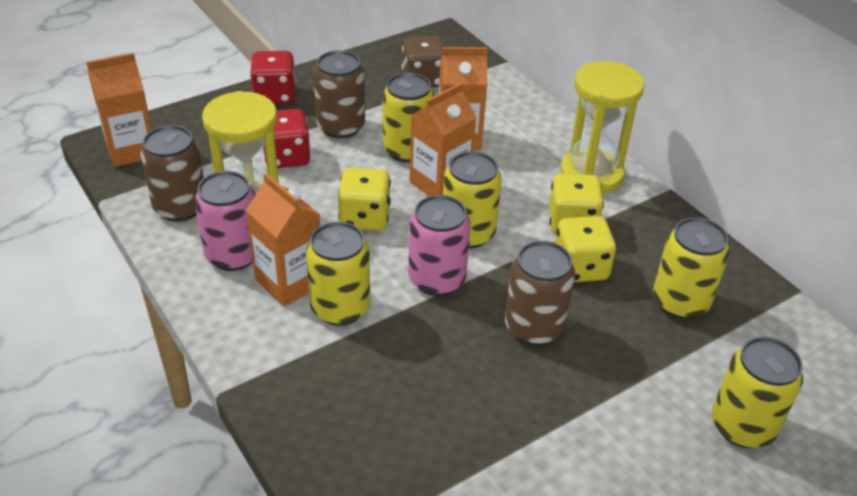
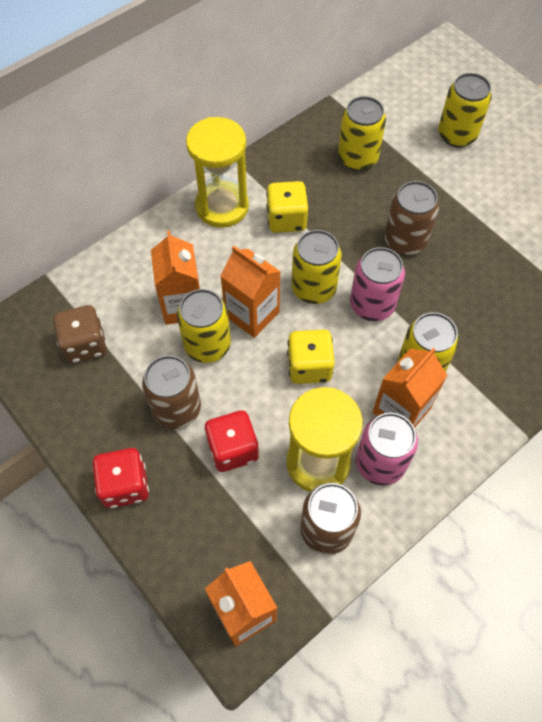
camera: 95 degrees left, 20 degrees up
(580, 268) = (337, 214): yellow dice -> none

